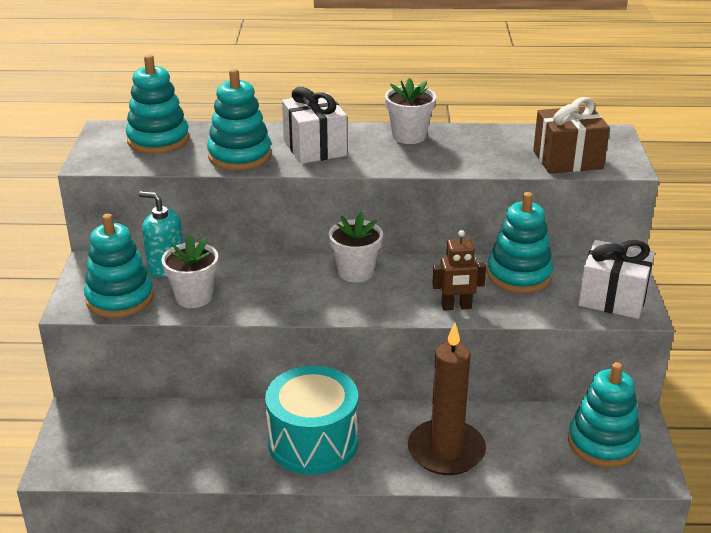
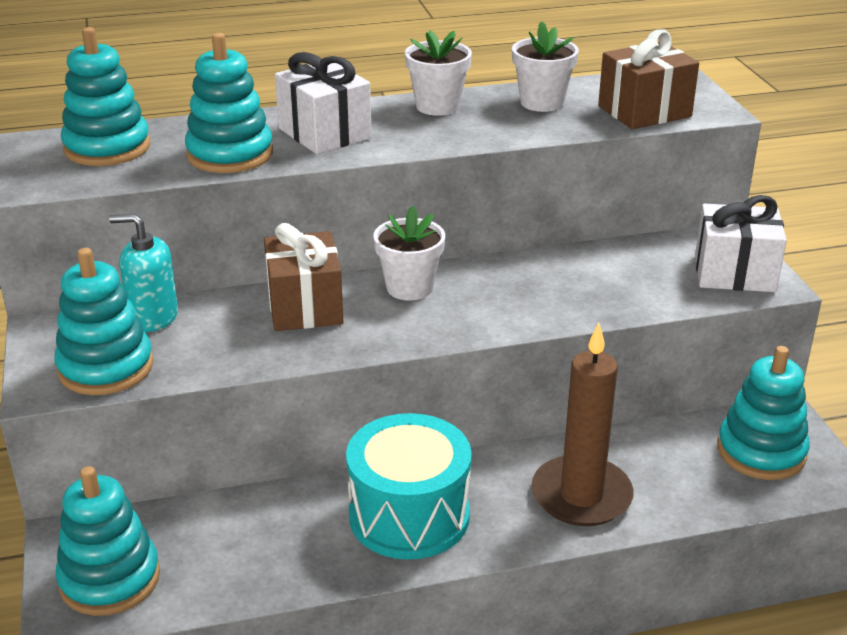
camera: 15 degrees left, 0 degrees up
(194, 297) = (209, 350): white flower pot -> white flower pot (542, 102)
(274, 275) = (305, 306): none -> brown gift
(456, 307) = (556, 311): brown robot -> none
(519, 275) = (612, 262): turquoise stacking toy -> turquoise stacking toy (110, 579)

